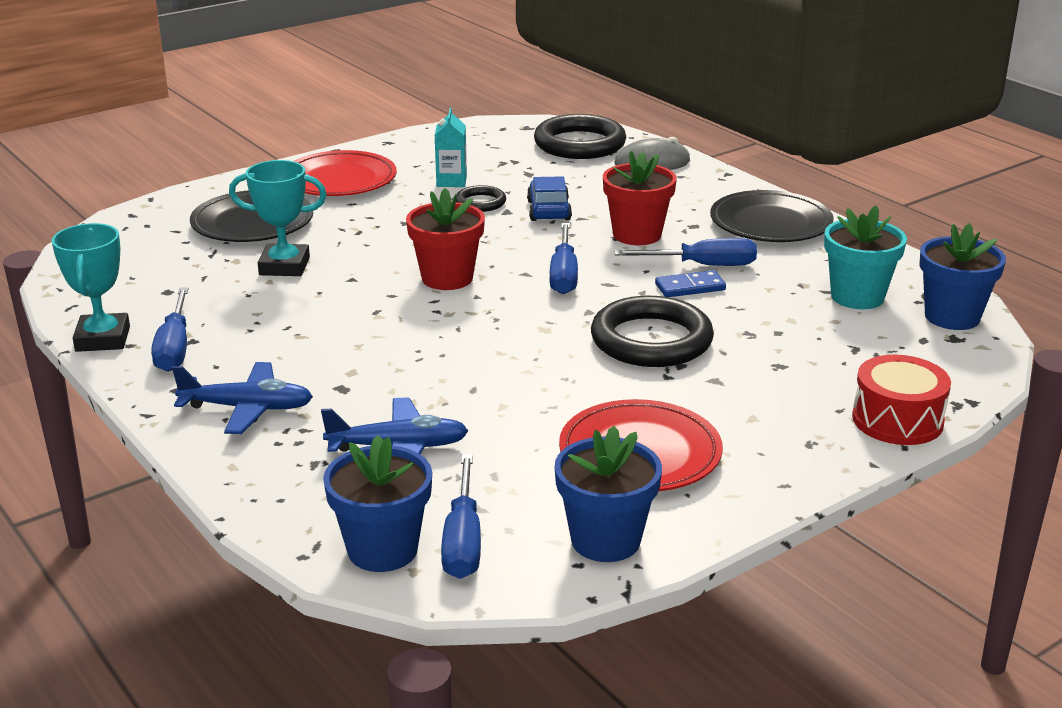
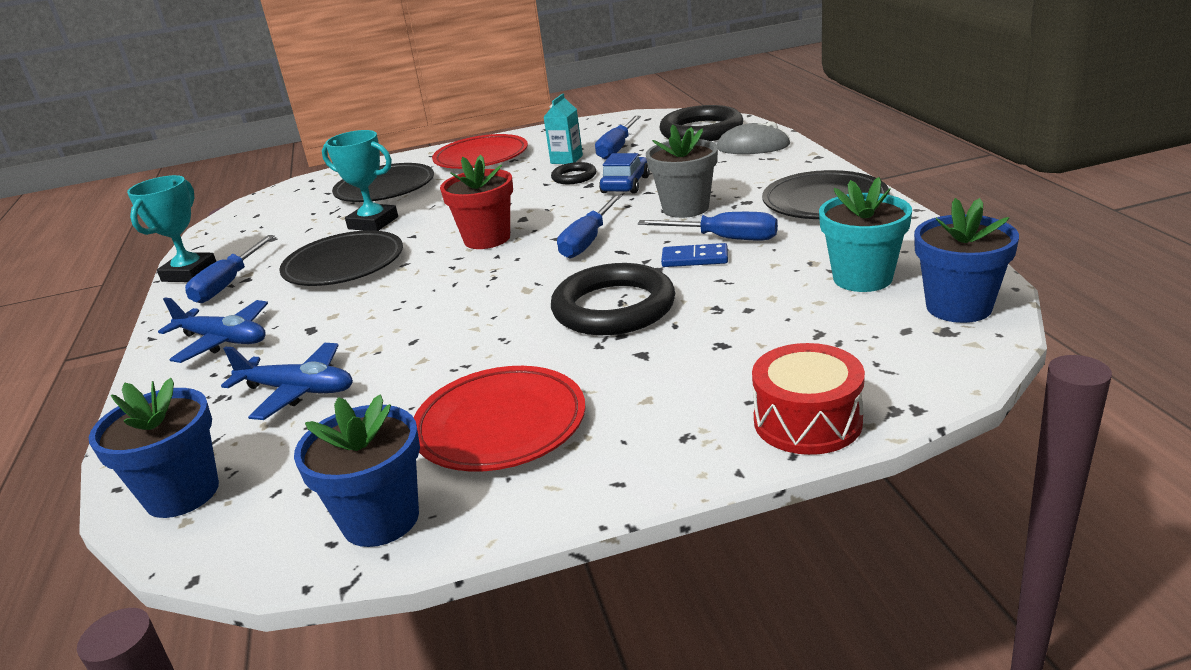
camera: 25 degrees right, 0 degrees up
(302, 317) = (344, 265): none -> black plate
(463, 540) = (256, 496): blue screwdriver -> blue screwdriver (617, 148)
(637, 235) = (685, 208): red flower pot -> grey flower pot

